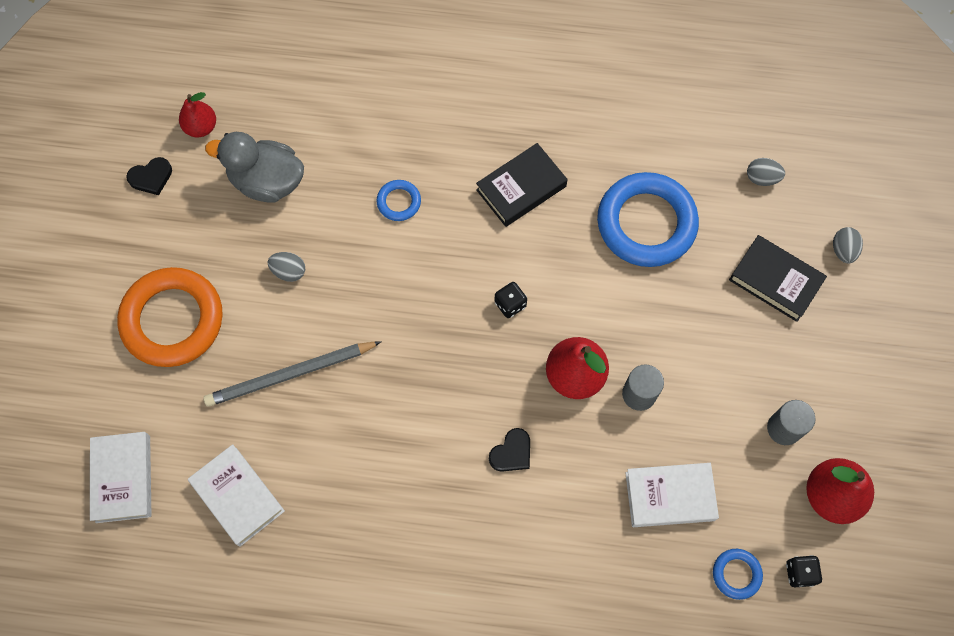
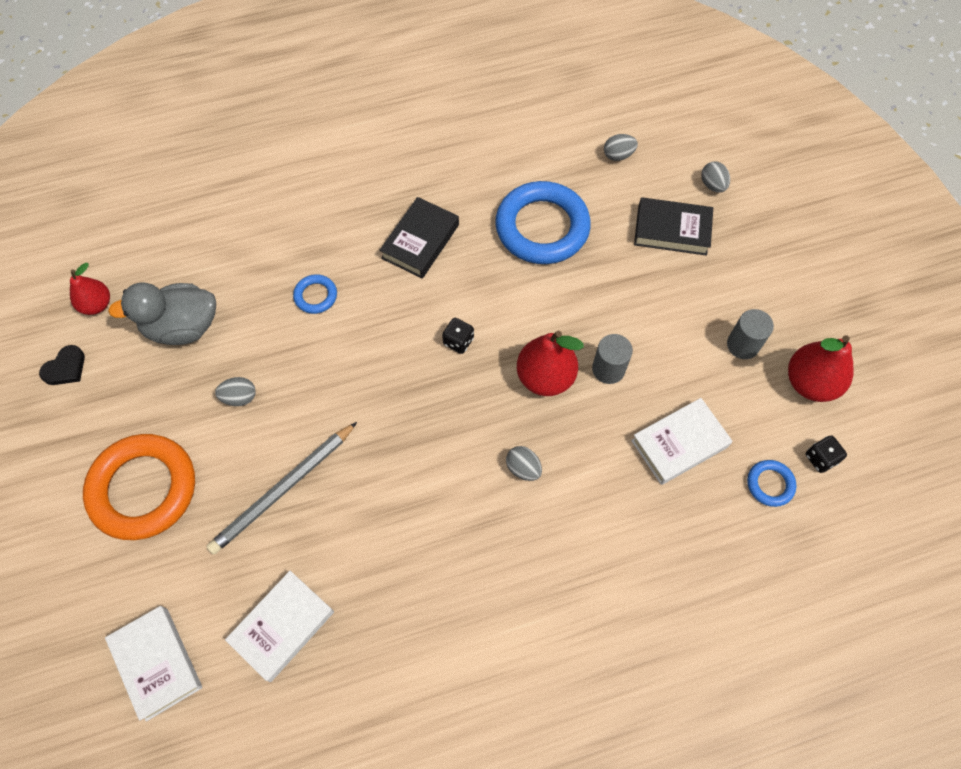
camera: 25 degrees left, 5 degrees down
(237, 496) = (282, 627): white book -> white book turned 75 degrees counterclockwise
(511, 452) = (523, 468): black heart -> grey egg

